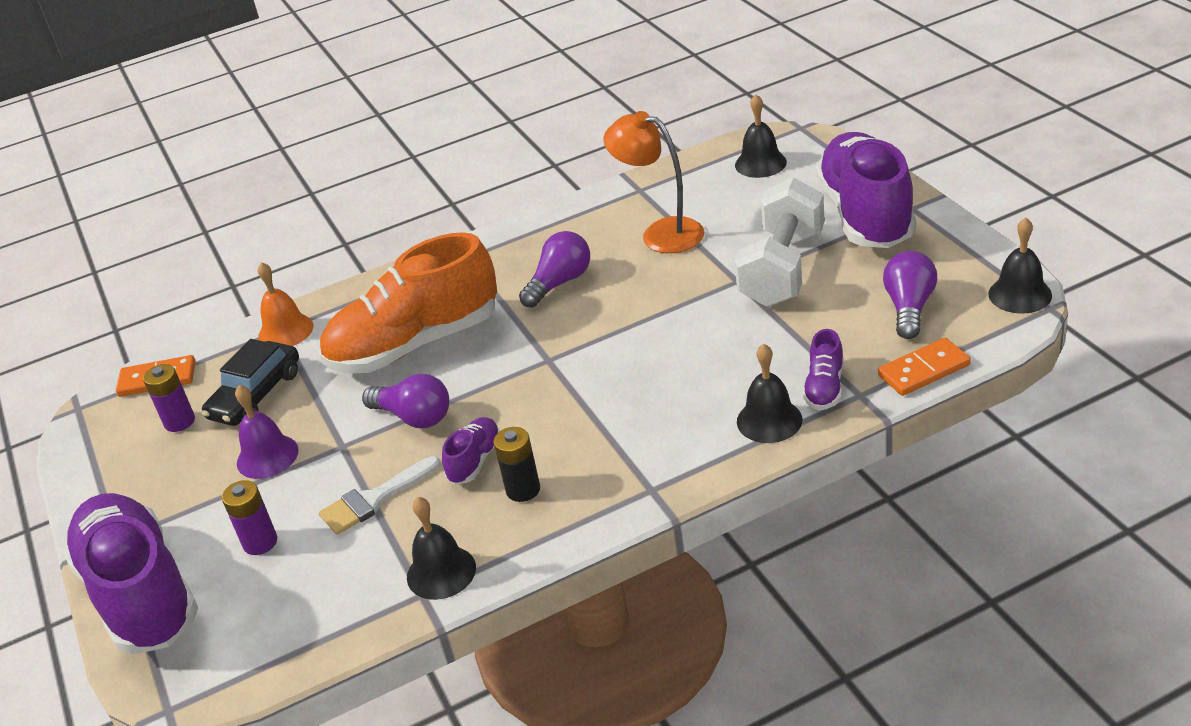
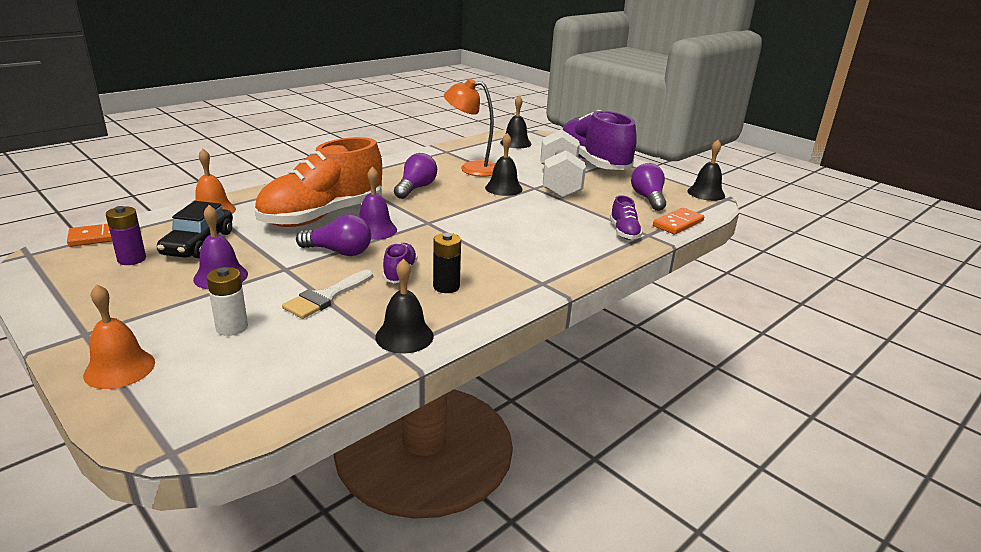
camera: 25 degrees left, 10 degrees down
(141, 594) = (119, 368): purple shoe -> orange bell
(260, 542) = (232, 327): purple battery -> white battery
(472, 374) = (374, 230): none -> purple bell
(769, 420) = (599, 247): black bell -> black bell (503, 188)

